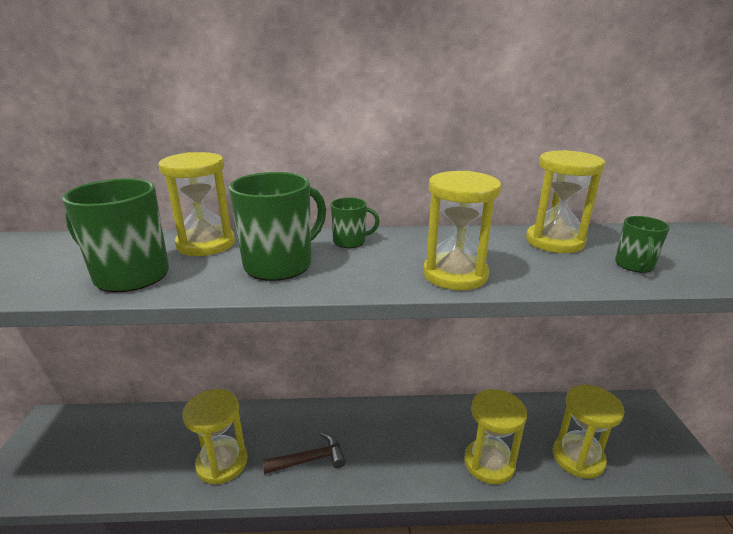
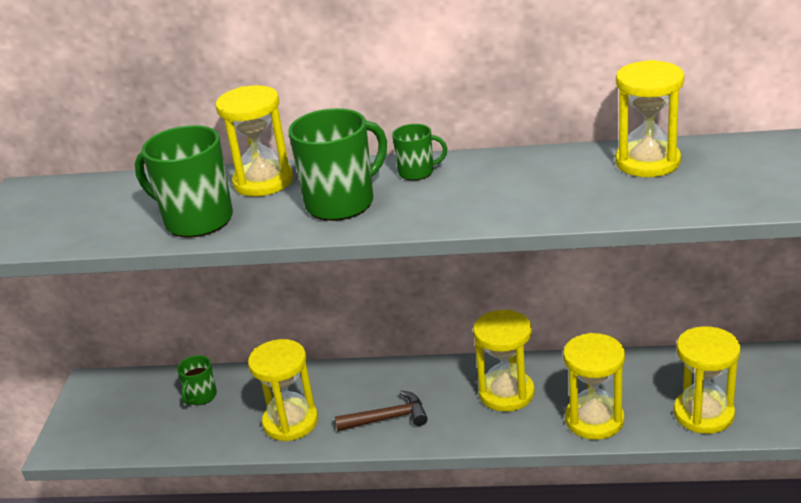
camera: 10 degrees right, 5 degrees up
(455, 274) = (519, 207): yellow hourglass -> yellow hourglass (506, 393)
(634, 265) = (719, 189): green mug -> green mug (201, 396)

